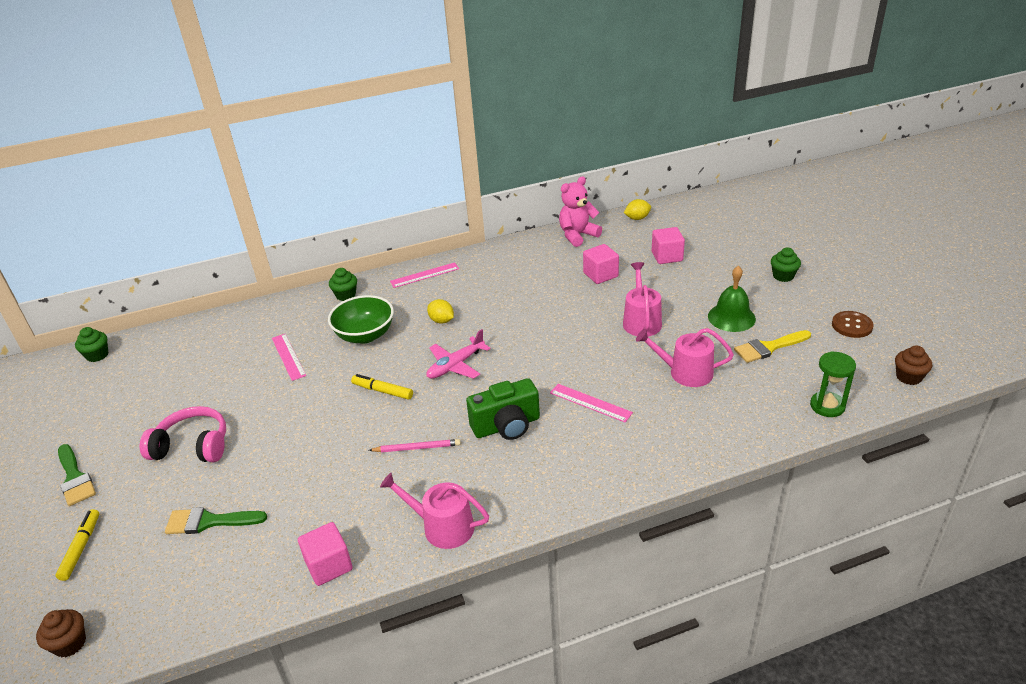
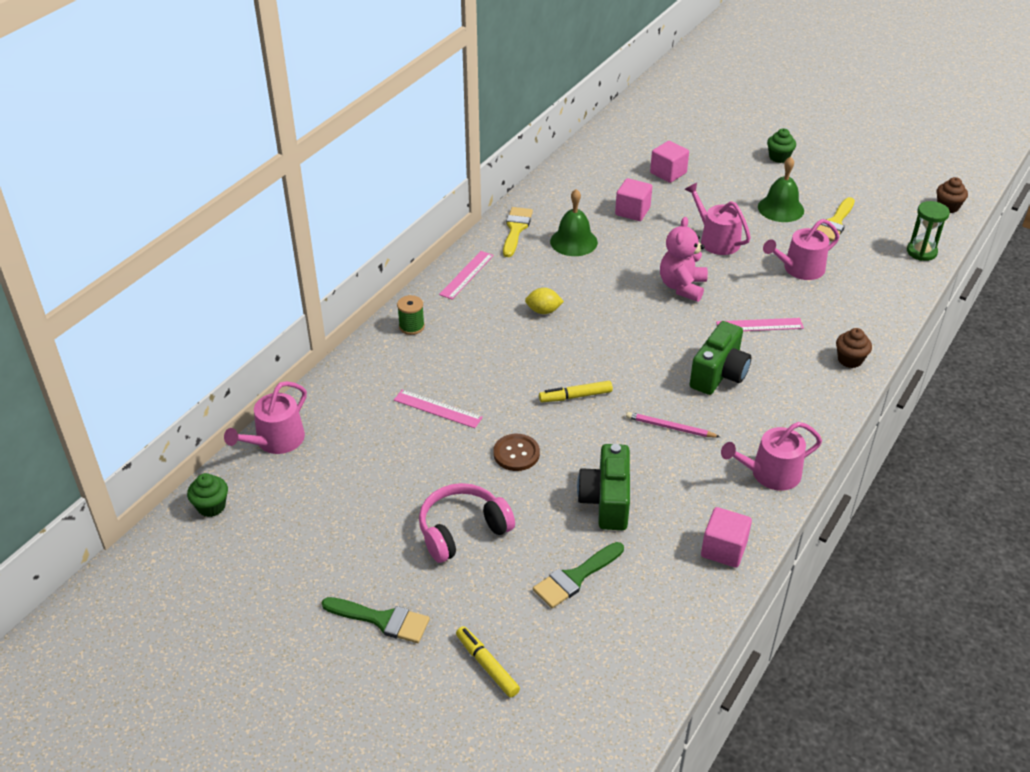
camera: 40 degrees left, 5 degrees up
(70, 643) = (595, 731): brown cupcake -> brown cupcake (850, 360)
(179, 332) = (276, 441): none -> pink watering can
(301, 478) = (606, 501): none -> green camera
(346, 295) = (411, 326): green cupcake -> green spool
(365, 335) = (487, 355): green bowl -> none
(416, 448) = (670, 427): pink pencil -> pink pencil turned 120 degrees counterclockwise
(455, 365) = (610, 345): pink plane -> none
(498, 257) = (516, 229): none -> yellow brush
(527, 280) = (573, 241): none -> green bell
(577, 235) = (565, 181): pink teddy bear -> pink teddy bear (682, 287)
(637, 218) = (598, 145): yellow lemon -> none
(852, 325) = (871, 181): brown button -> brown button (516, 453)

